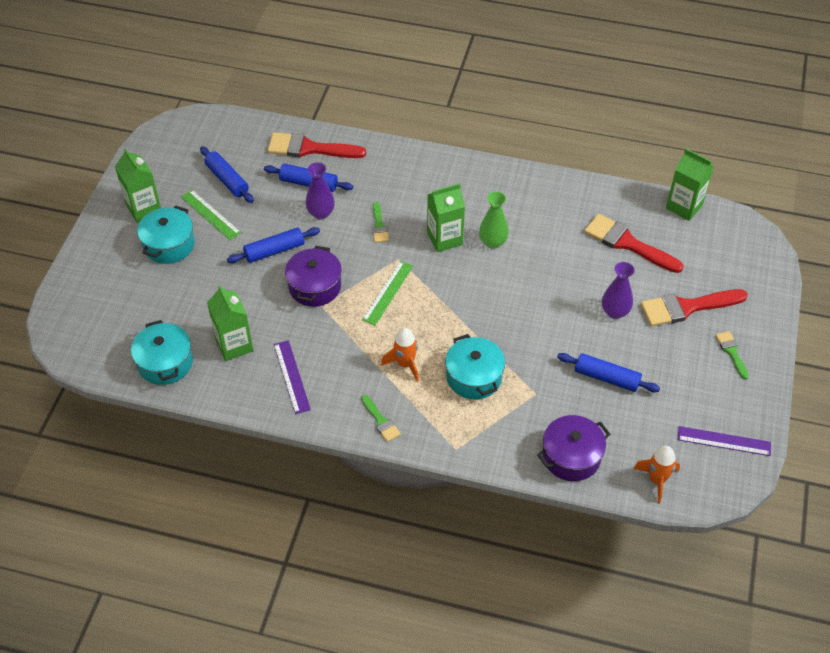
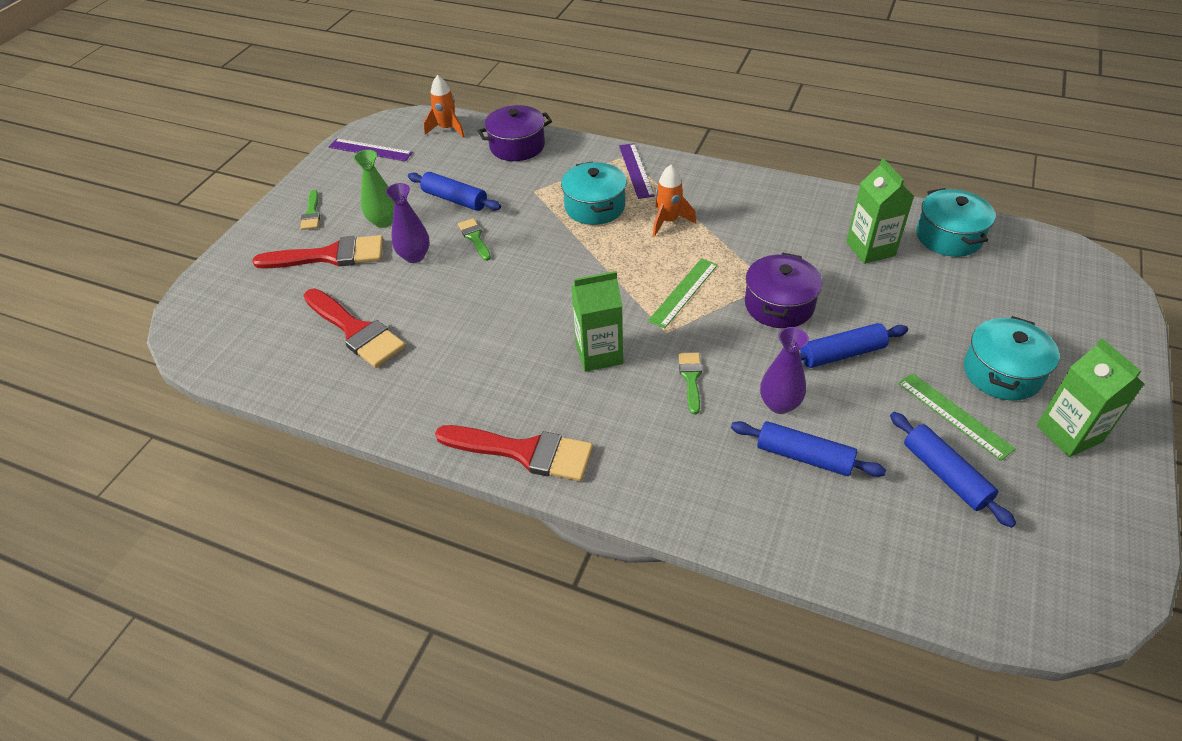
camera: 170 degrees left, 5 degrees down
(292, 376) = (796, 217): purple ruler -> purple ruler (636, 170)
(309, 148) = (810, 527): red brush -> red brush (524, 452)
(381, 421) = (698, 178): green brush -> green brush (475, 238)
(493, 242) = (533, 344): green vase -> green vase (383, 221)
(684, 206) = (249, 374): green carton -> none

